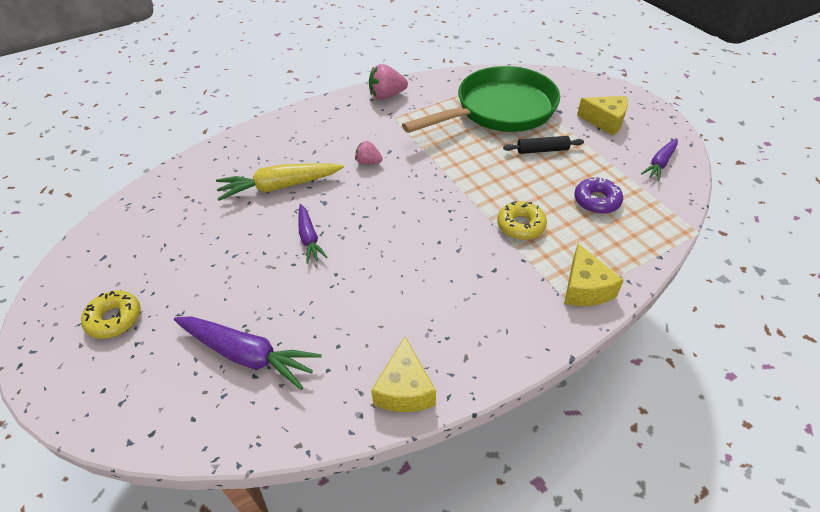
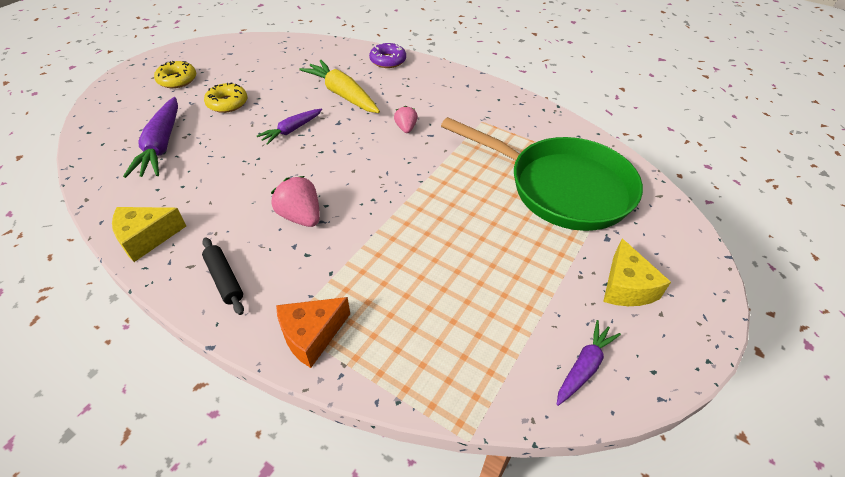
camera: 60 degrees right, 0 degrees up
(386, 96) = (512, 106): pink strawberry -> pink strawberry (301, 216)
(521, 225) = (380, 257): yellow donut -> yellow donut (227, 103)
(542, 150) = (518, 241): black rolling pin -> black rolling pin (224, 279)
(585, 288) = (312, 335): yellow cheese -> orange cheese
(596, 201) = (461, 313): purple donut -> purple donut (388, 60)
(660, 163) = (584, 366): purple carrot -> purple carrot turned 120 degrees clockwise

